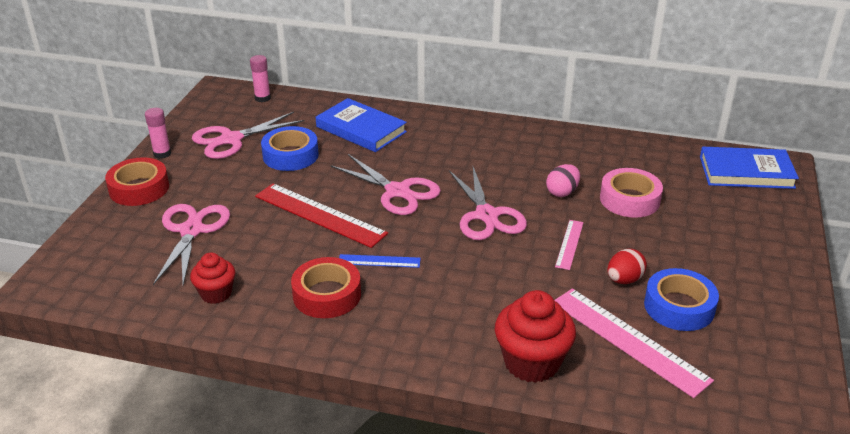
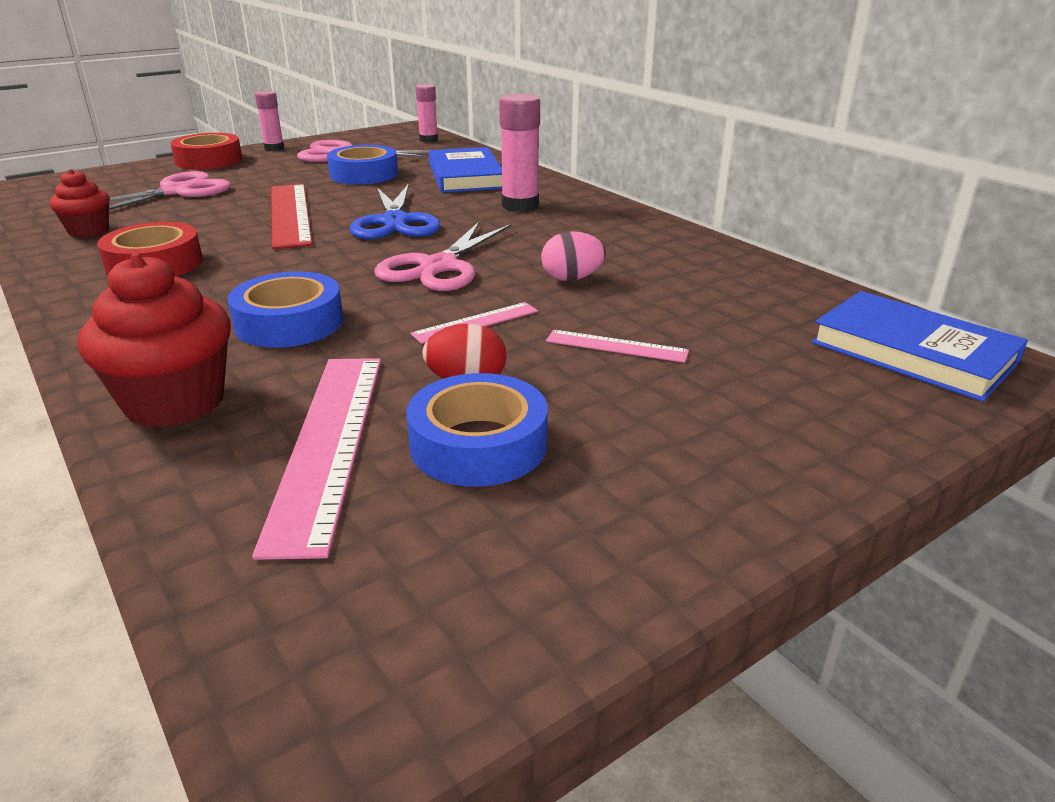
camera: 40 degrees right, 5 degrees down
(379, 261) = (255, 260): blue ruler -> none
(397, 191) = (395, 222): pink scissors -> blue scissors
(442, 145) = (520, 206): none -> pink glue stick
(488, 292) = (289, 323): none -> blue tape
(629, 199) = (650, 314): pink tape -> none
(646, 227) = (616, 346): none -> pink ruler

